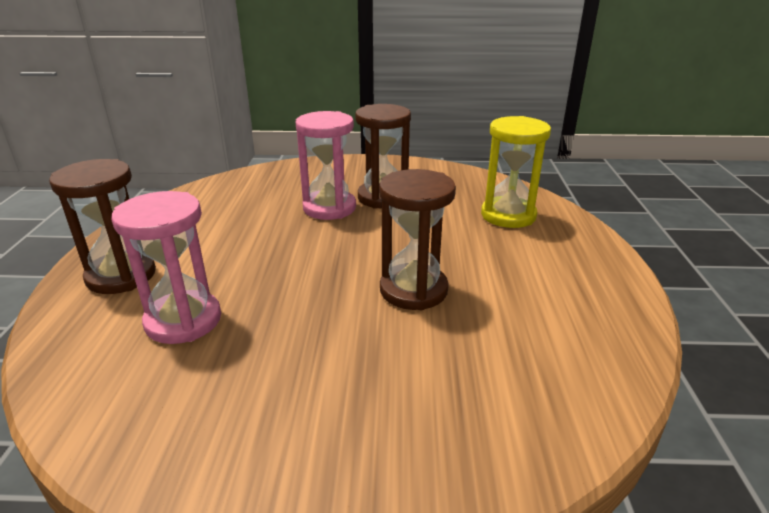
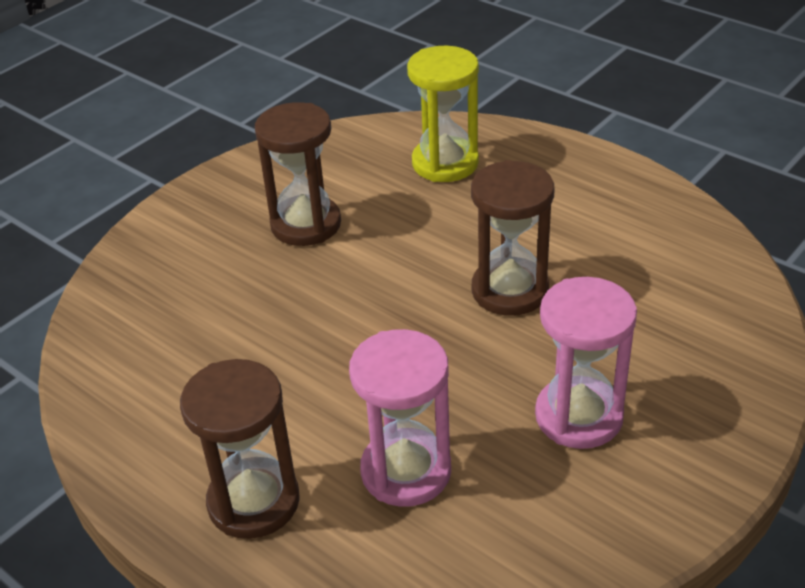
camera: 50 degrees left, 10 degrees up
(329, 208) = (281, 275): pink hourglass -> pink hourglass (578, 416)

